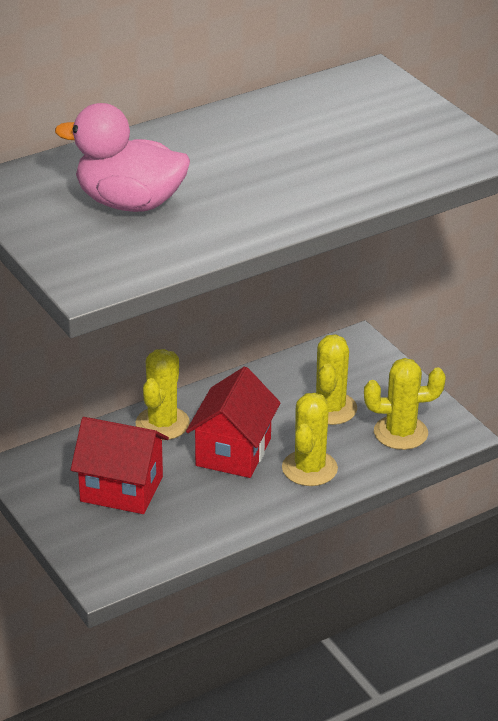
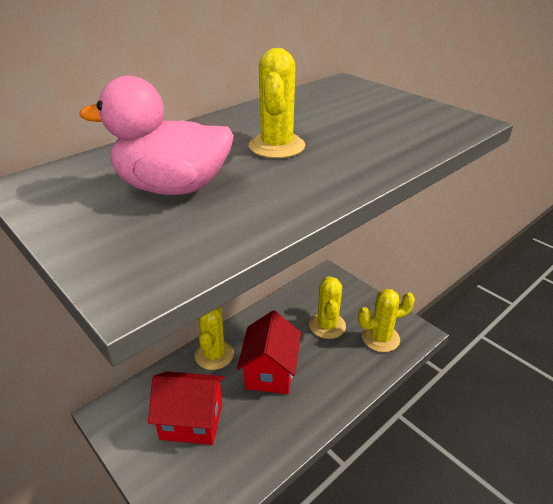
camera: 10 degrees left, 0 degrees up
(309, 468) = (328, 378): yellow cactus -> yellow cactus (277, 146)

